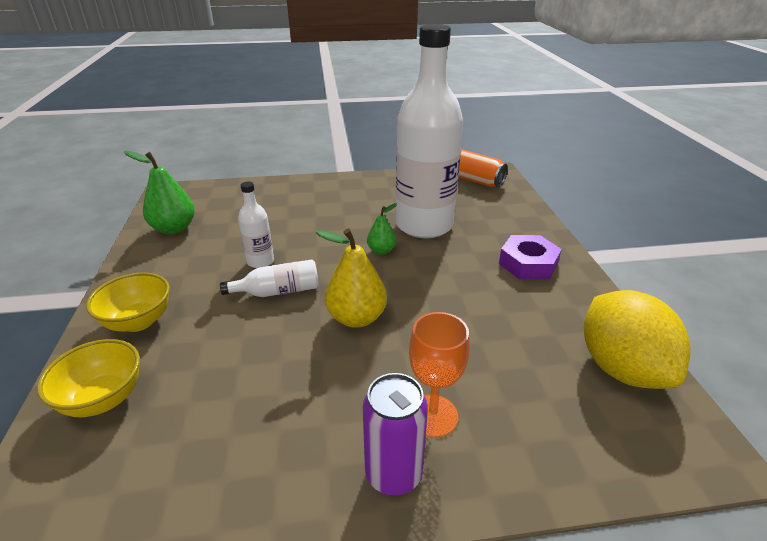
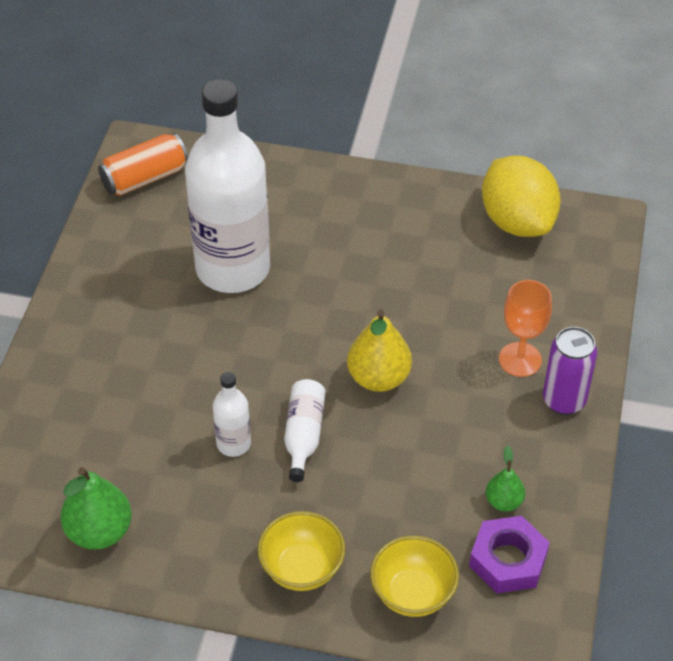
camera: 70 degrees left, 15 degrees up
(381, 250) = (268, 324): green pear -> green pear (503, 501)
(528, 263) = (353, 211): purple nut -> purple nut (508, 560)
(621, 368) = (517, 221): yellow lemon -> yellow lemon turned 60 degrees clockwise

